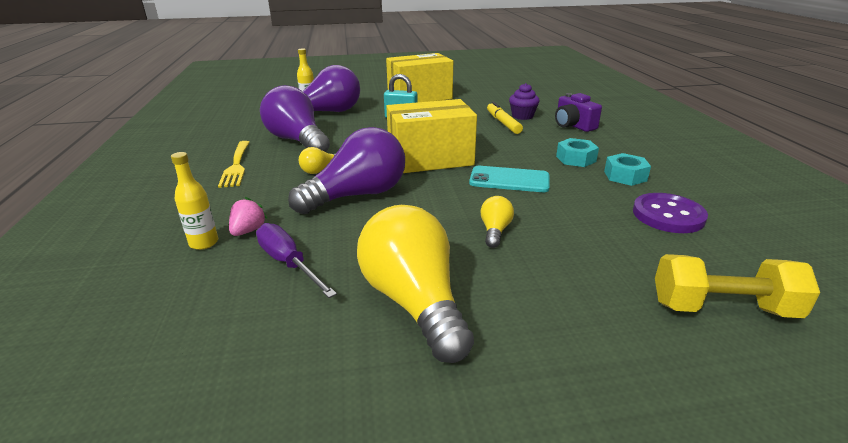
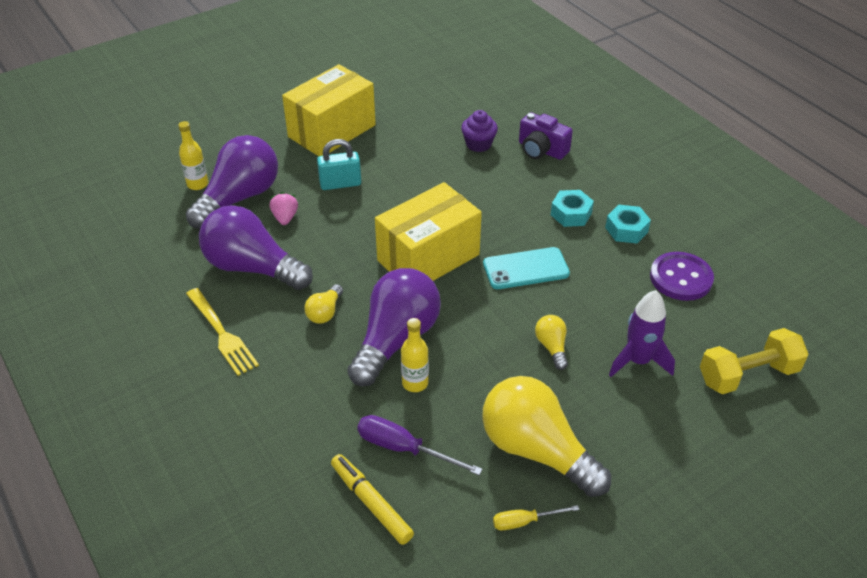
camera: 25 degrees left, 15 degrees up
(204, 243) = (303, 454): yellow bottle -> yellow bottle (415, 383)
(248, 231) = (330, 424): pink strawberry -> pink strawberry (285, 218)
(345, 361) = (525, 521): none -> yellow screwdriver
(503, 123) = (465, 165): yellow marker -> yellow marker (371, 503)
(583, 262) = (638, 361): none -> purple rocket

